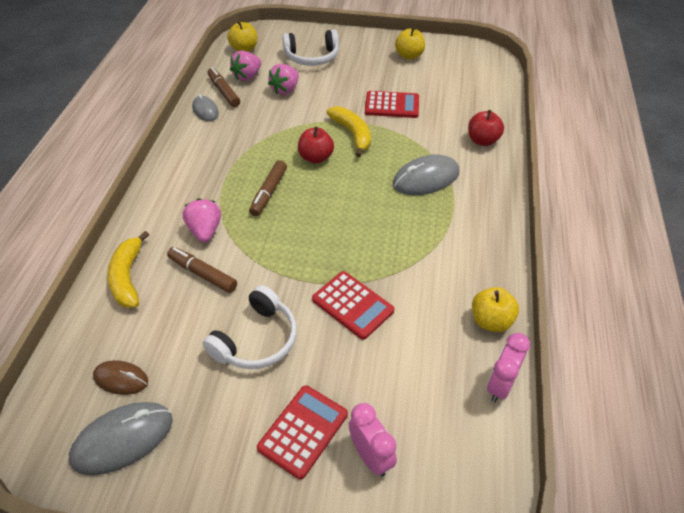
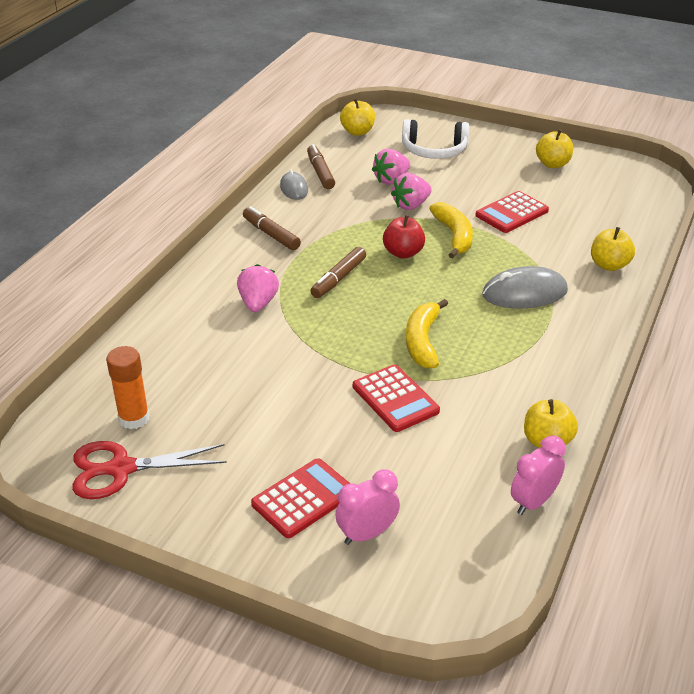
camera: 15 degrees right, 10 degrees down
(121, 379) = (134, 418): brown mouse -> orange glue stick
(122, 439) = (121, 469): grey mouse -> red scissors
(128, 277) = (165, 332): yellow banana -> yellow banana (422, 341)
(202, 274) = (243, 342): brown marker -> brown marker (271, 234)
(247, 76) = (352, 161): pink strawberry -> pink strawberry (411, 205)
(256, 340) = (281, 411): white headphones -> none
(371, 456) = (367, 534): pink clock -> pink clock turned 105 degrees counterclockwise
(392, 105) = (512, 213): red calculator -> red calculator turned 120 degrees clockwise
(482, 140) = (609, 265): red apple -> yellow apple

